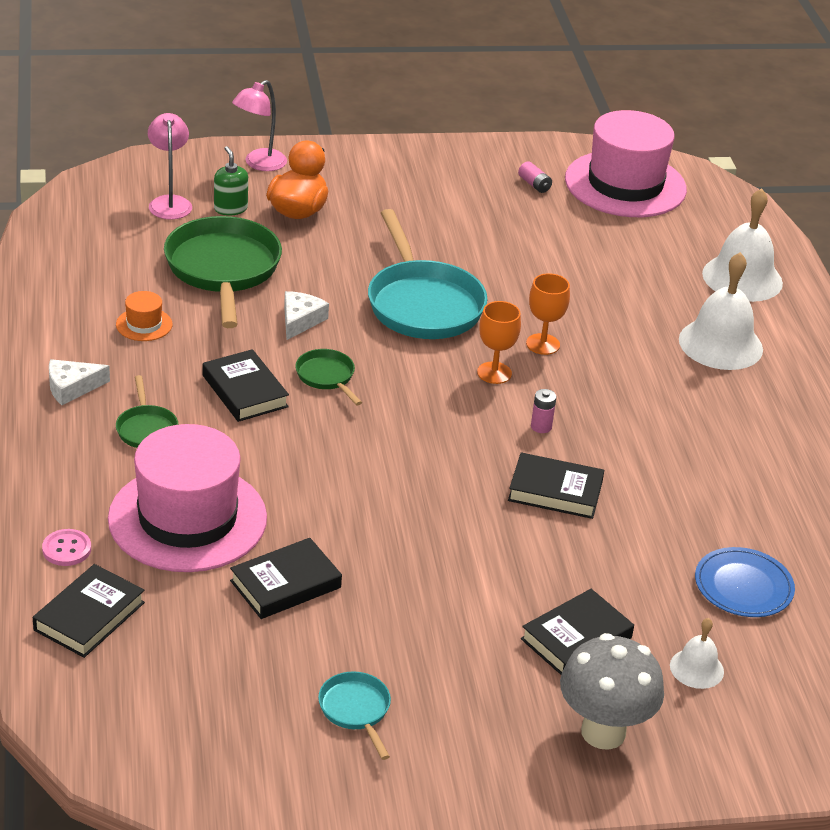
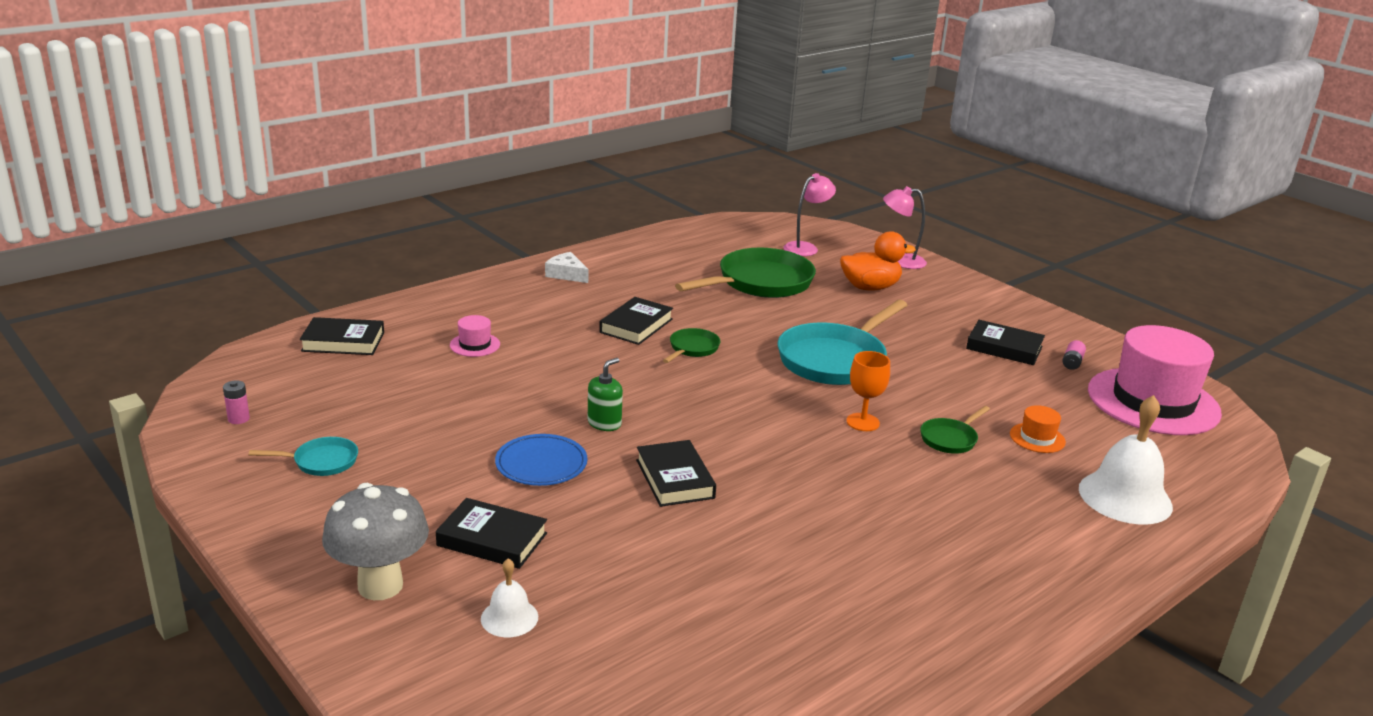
camera: 60 degrees right, 10 degrees down
(66, 549) = (403, 317): pink button -> none
(144, 324) = (662, 276): orange hat -> orange hat (1037, 438)
(146, 429) = (553, 307): green pan -> green pan (950, 439)
(187, 518) = (475, 345): pink hat -> pink hat, size x0.40
(230, 208) = (832, 266): green soap dispenser -> green soap dispenser (604, 423)
(285, 584) = (439, 397): black book -> black book (1004, 348)
(300, 320) = (744, 322): white cheese -> none
(356, 710) = (321, 462): turquoise pan -> turquoise pan turned 45 degrees clockwise
(494, 373) = (792, 411): orange goblet -> none
(541, 427) = (752, 450): pink battery -> pink battery (238, 419)
(720, 344) = (1002, 511): white bell -> none
(743, 586) = (655, 616): blue plate -> blue plate (541, 464)

